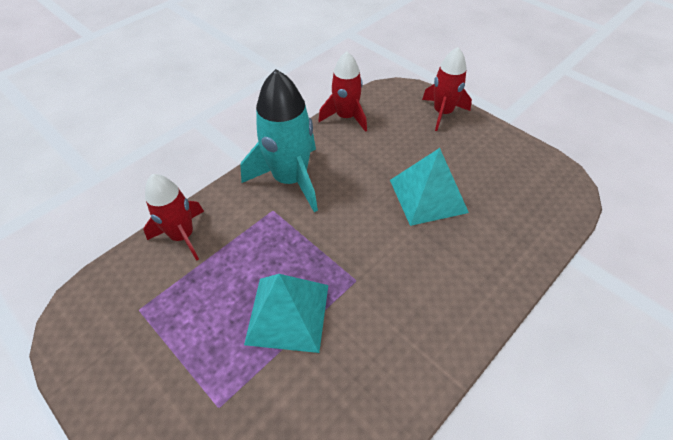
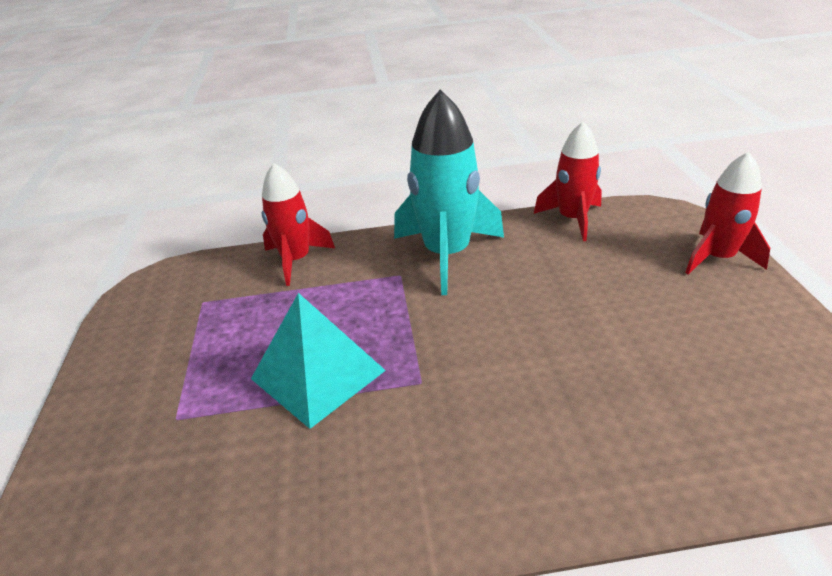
camera: 40 degrees right, 15 degrees down
(428, 195) = (602, 338): turquoise pyramid -> none

